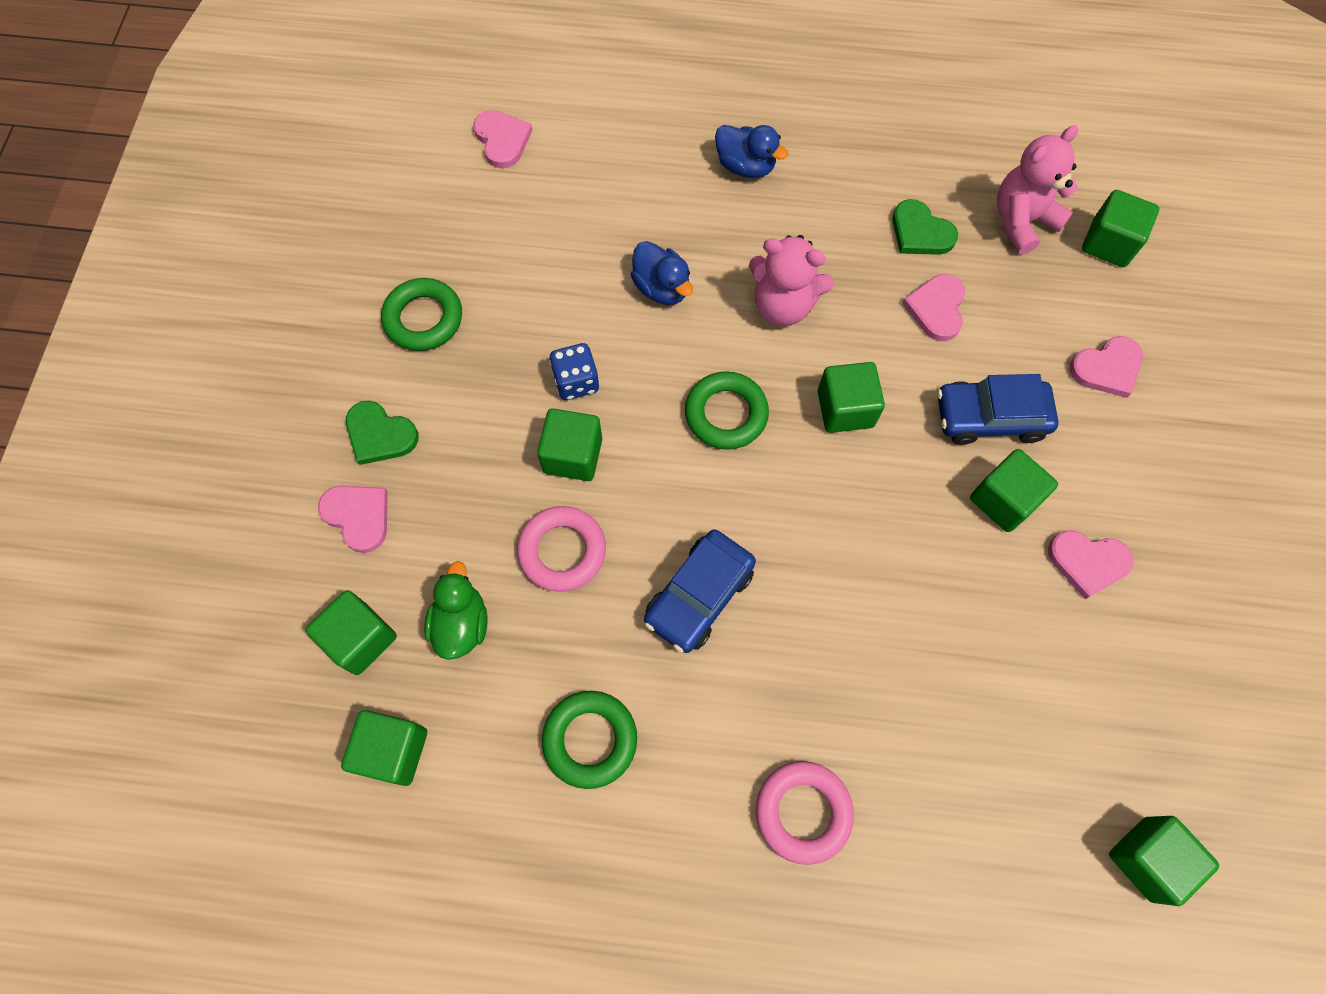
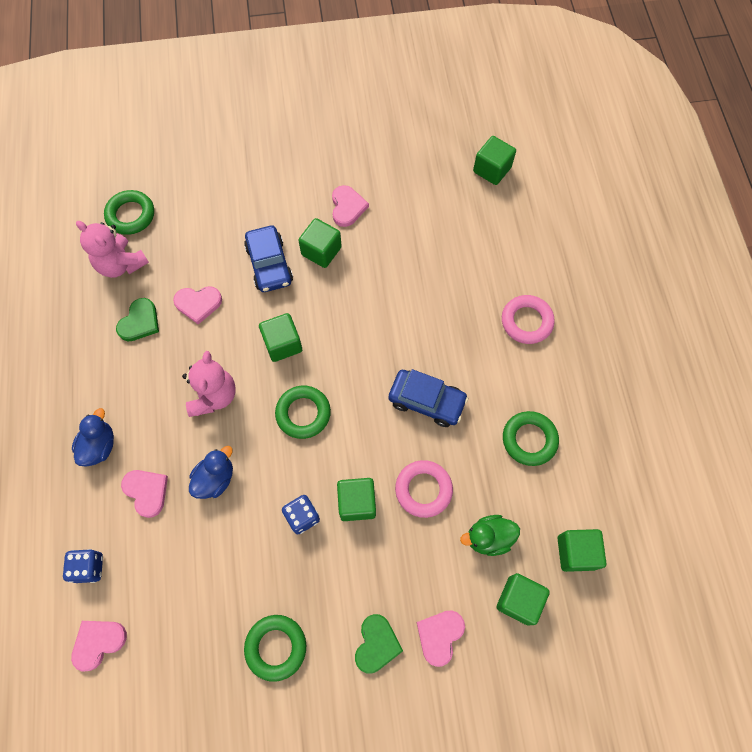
camera: 105 degrees left, 0 degrees up
(592, 140) = (89, 567): none -> blue dice
(1107, 368) = (222, 208): pink heart -> pink heart (146, 491)
(1108, 243) = (131, 215): green cube -> green ring

